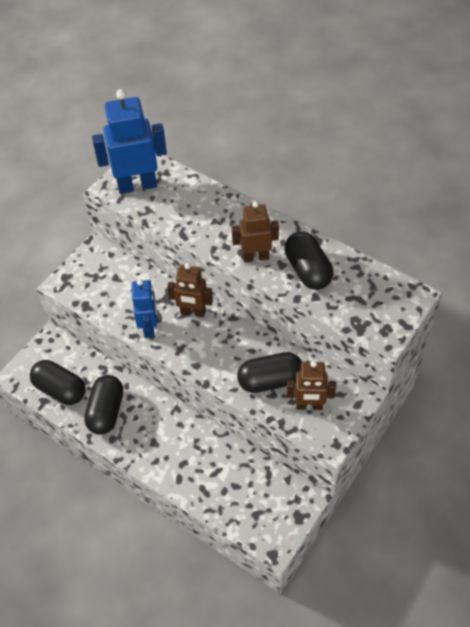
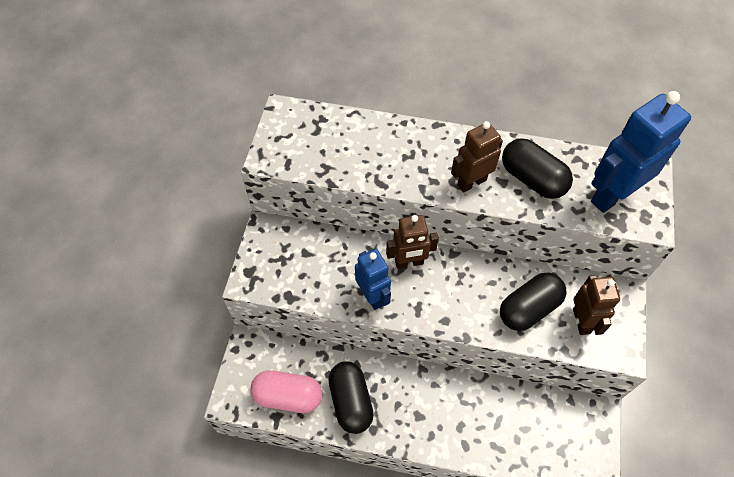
camera: 25 degrees left, 5 degrees up
(60, 389) = (288, 396): black capsule -> pink capsule
(137, 185) = (298, 143): blue robot -> blue robot (612, 195)
(309, 406) = (581, 321): brown robot -> brown robot turned 75 degrees counterclockwise

